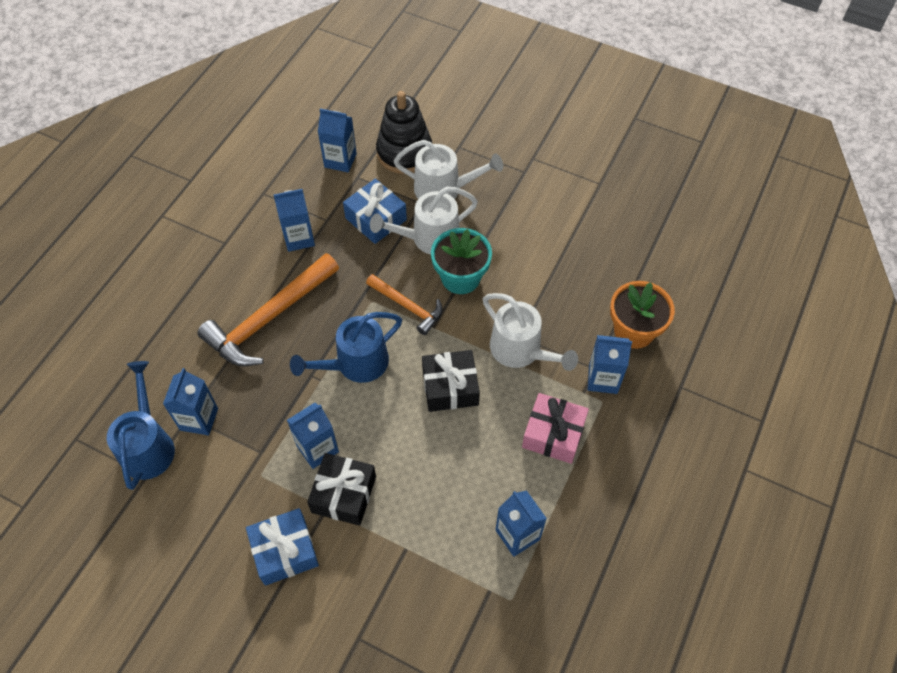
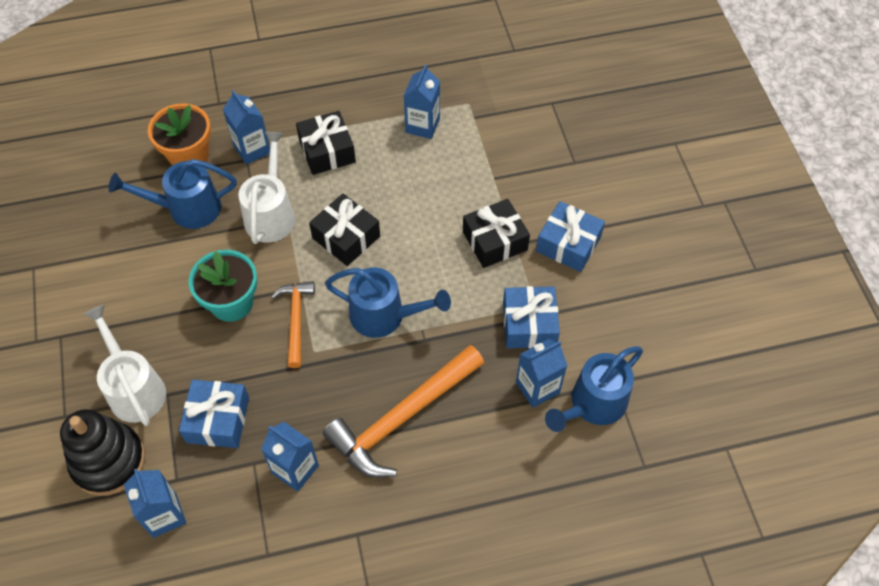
camera: 130 degrees left, 0 degrees up
(249, 456) = (529, 324): none -> blue gift
(269, 318) = (402, 418): orange hammer -> orange hammer turned 135 degrees clockwise
(317, 449) = (478, 284): blue carton -> none
(429, 238) = (206, 358): white watering can -> none
(553, 434) = (327, 151): pink gift -> black gift
(576, 298) = (186, 209): none -> blue watering can

